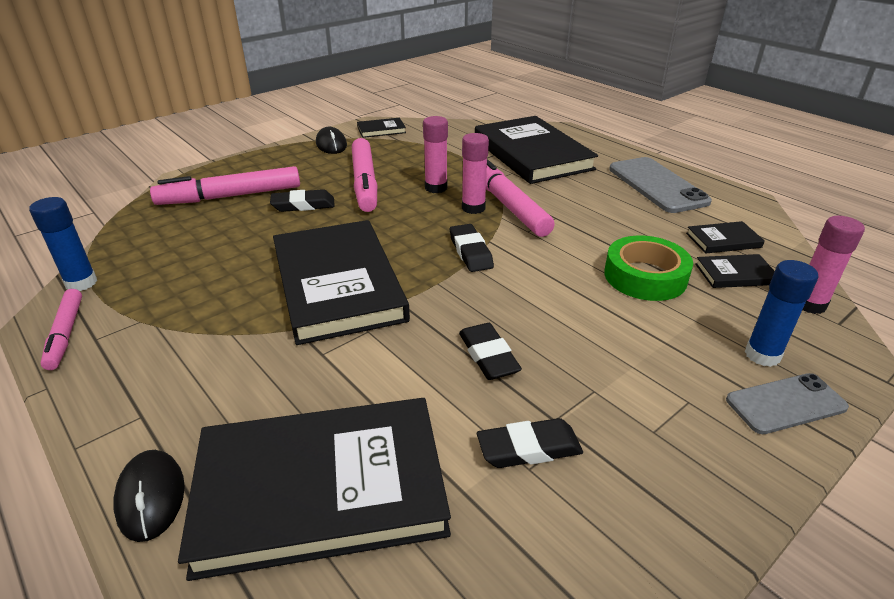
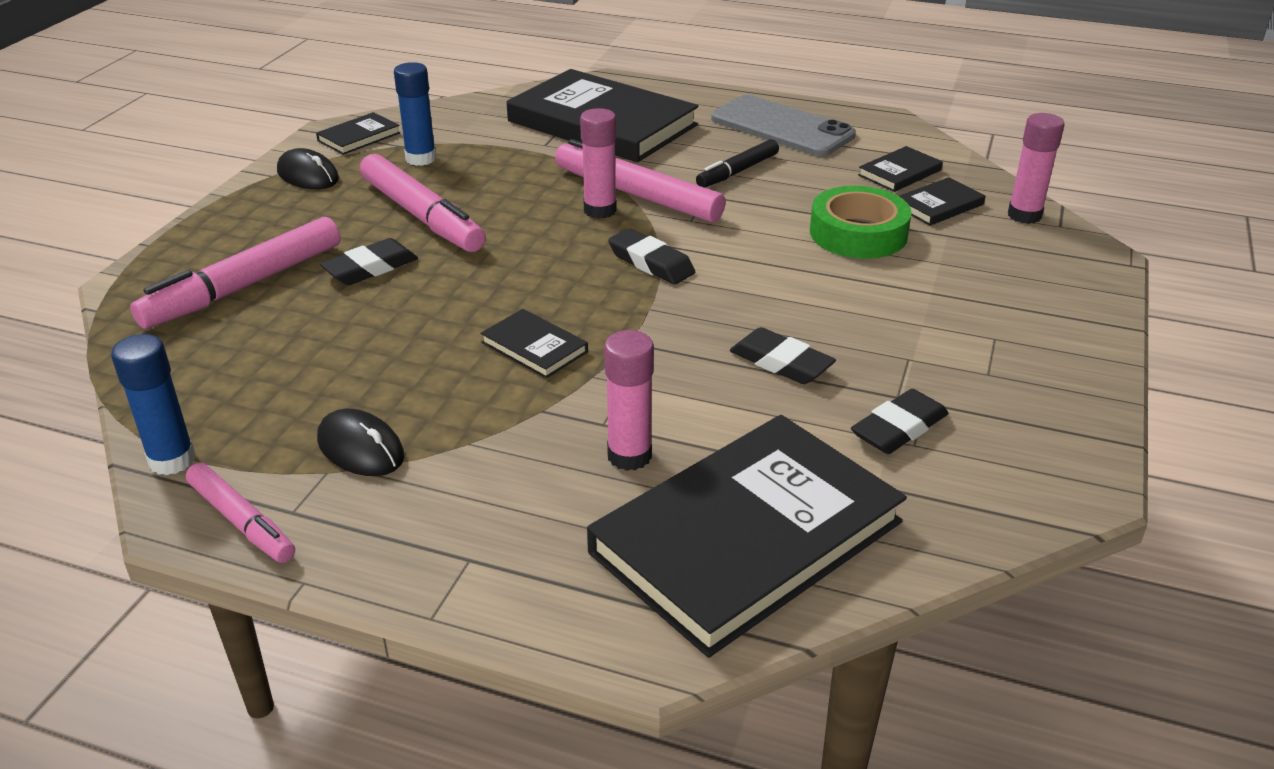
camera: 30 degrees left, 0 degrees up
(151, 497) = (583, 617): black mouse -> black mouse (361, 448)
(337, 284) = (534, 347): black book -> black book, size x0.42
(436, 188) = (526, 198): pink glue stick -> pink glue stick (629, 456)
(594, 207) = (737, 171): none -> black marker
(762, 355) = (1021, 275): blue glue stick -> blue glue stick (421, 159)
(786, 404) = (1071, 311): grey phone -> none

